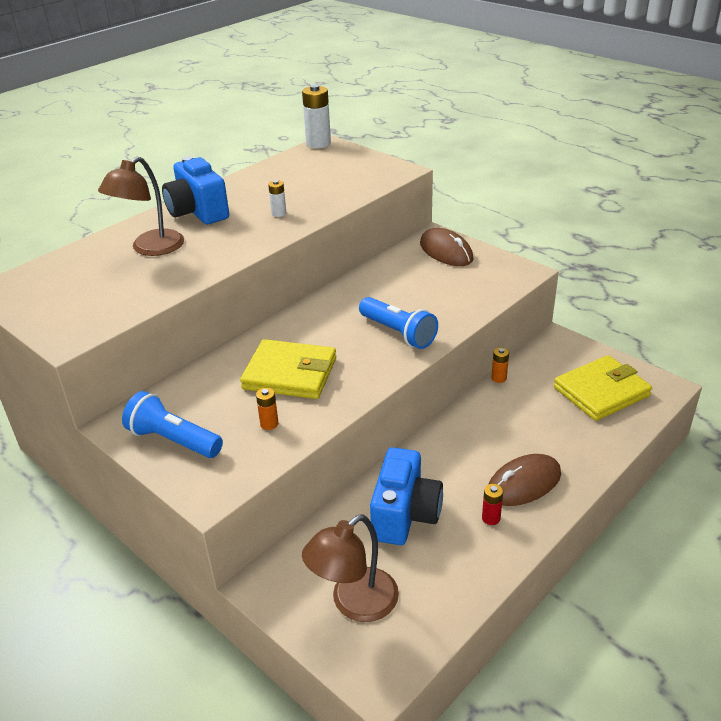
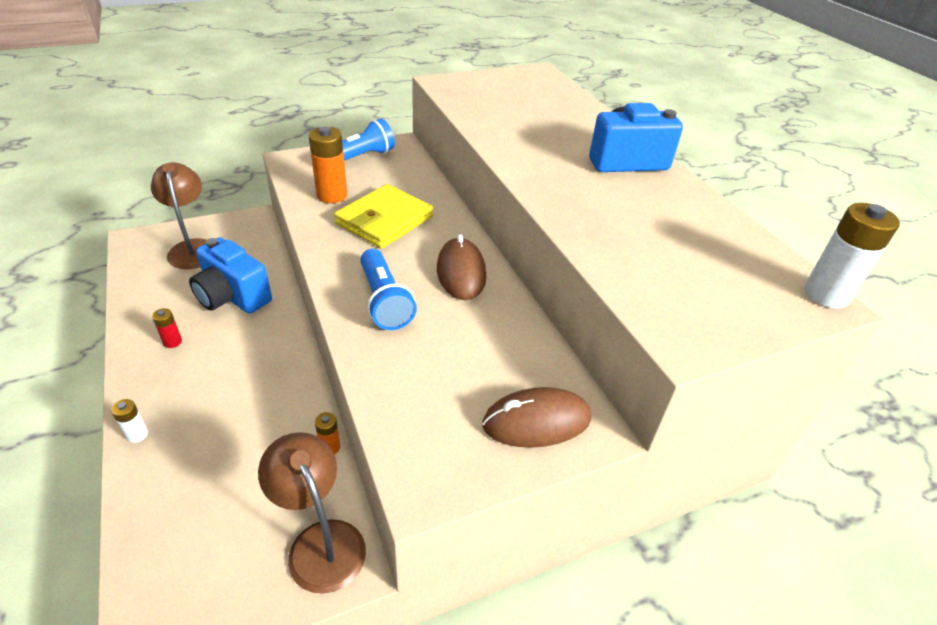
camera: 110 degrees right, 5 degrees up
(150, 248) = (560, 127): brown lamp -> brown lamp (320, 541)
(269, 424) = (332, 195): orange battery -> orange battery, size x1.95
(279, 213) = (591, 203): white battery -> white battery (137, 434)
(398, 333) = (384, 301): blue flashlight -> blue flashlight turned 90 degrees counterclockwise
(523, 483) = (178, 383): brown mouse -> brown mouse (461, 272)
(601, 391) = (214, 543): yellow wallet -> none

